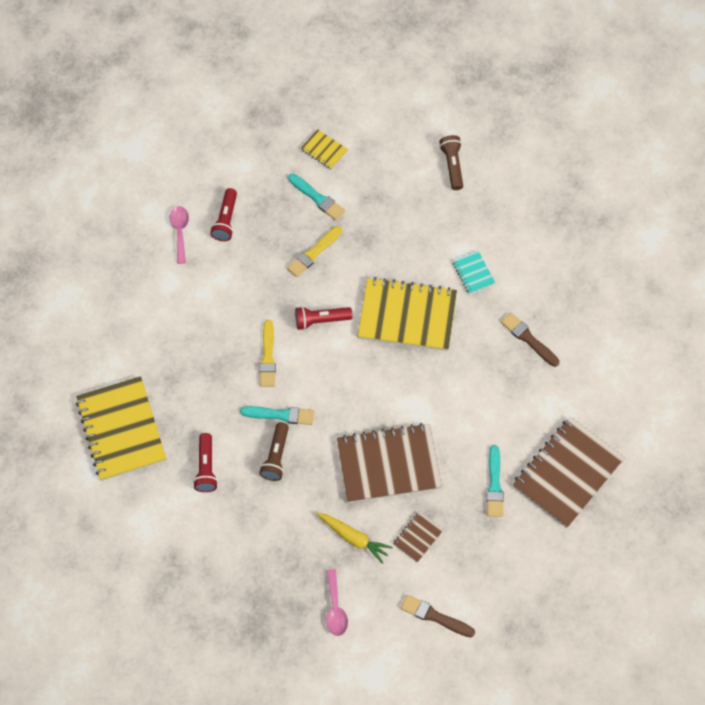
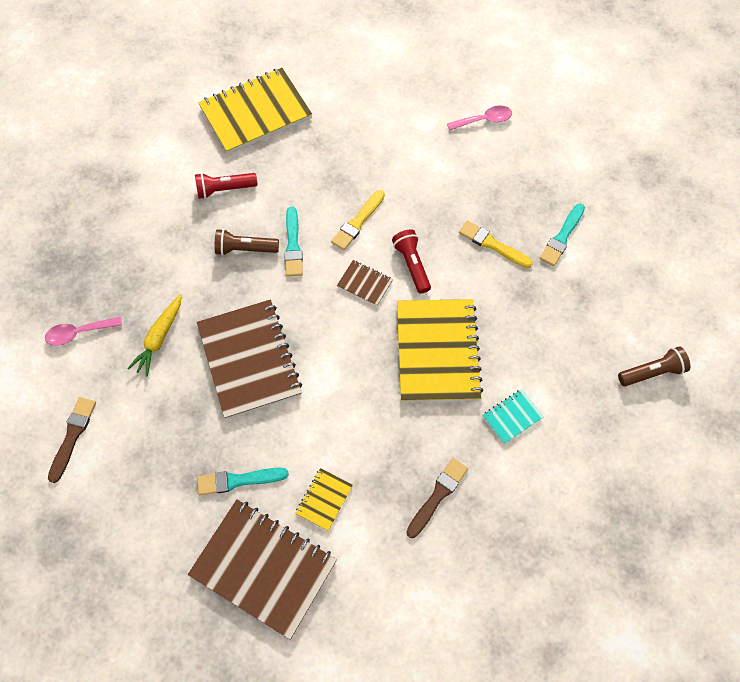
camera: 80 degrees right, 0 degrees up
(226, 220) = (509, 157): red flashlight -> none
(268, 357) = (357, 222): yellow brush -> yellow brush turned 45 degrees counterclockwise
(324, 150) = (625, 233): yellow notebook -> yellow notebook (324, 499)
(418, 537) = (165, 404): brown notebook -> brown notebook (365, 284)

